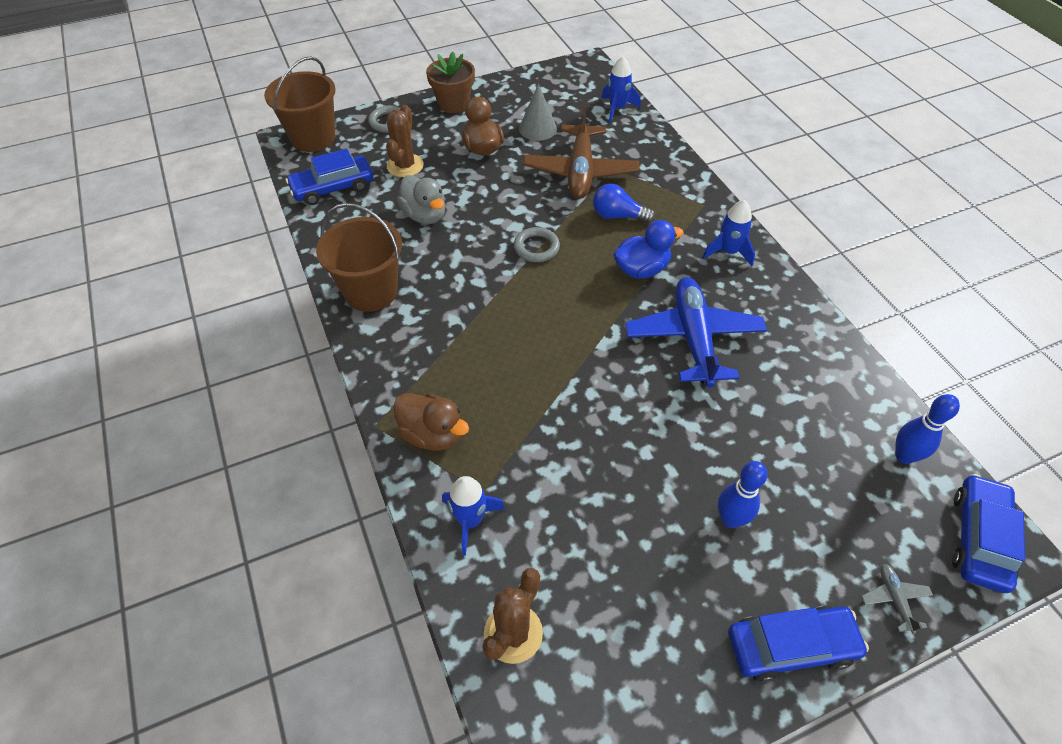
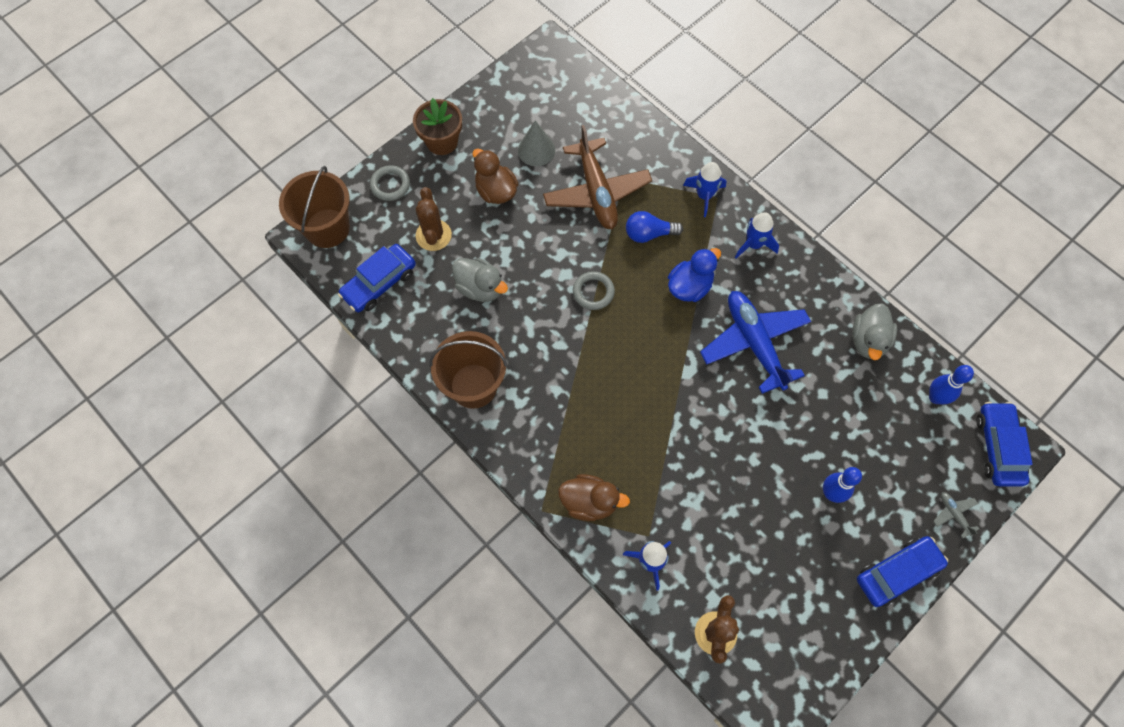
camera: 20 degrees left, 15 degrees up
(617, 108) = (600, 101): blue rocket -> blue rocket (704, 196)
(833, 373) = (868, 340): none -> grey duck

